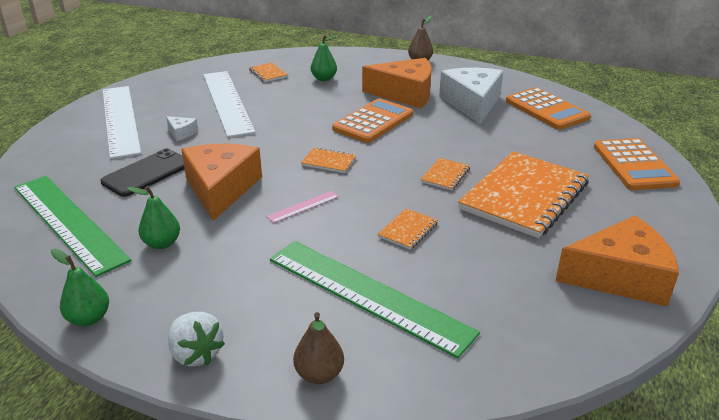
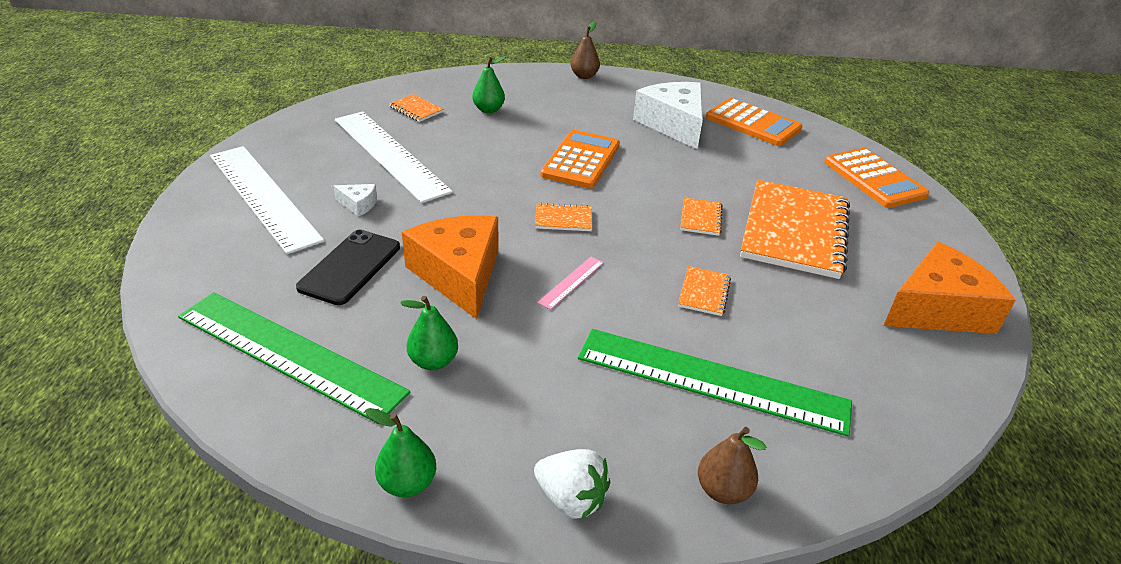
camera: 20 degrees left, 5 degrees up
(405, 94) = (594, 120): orange cheese -> none

